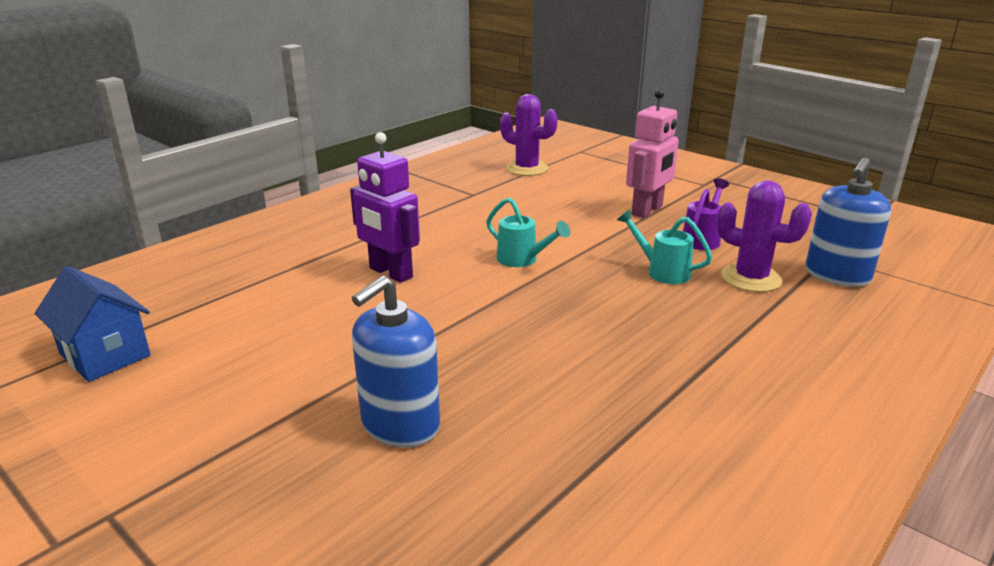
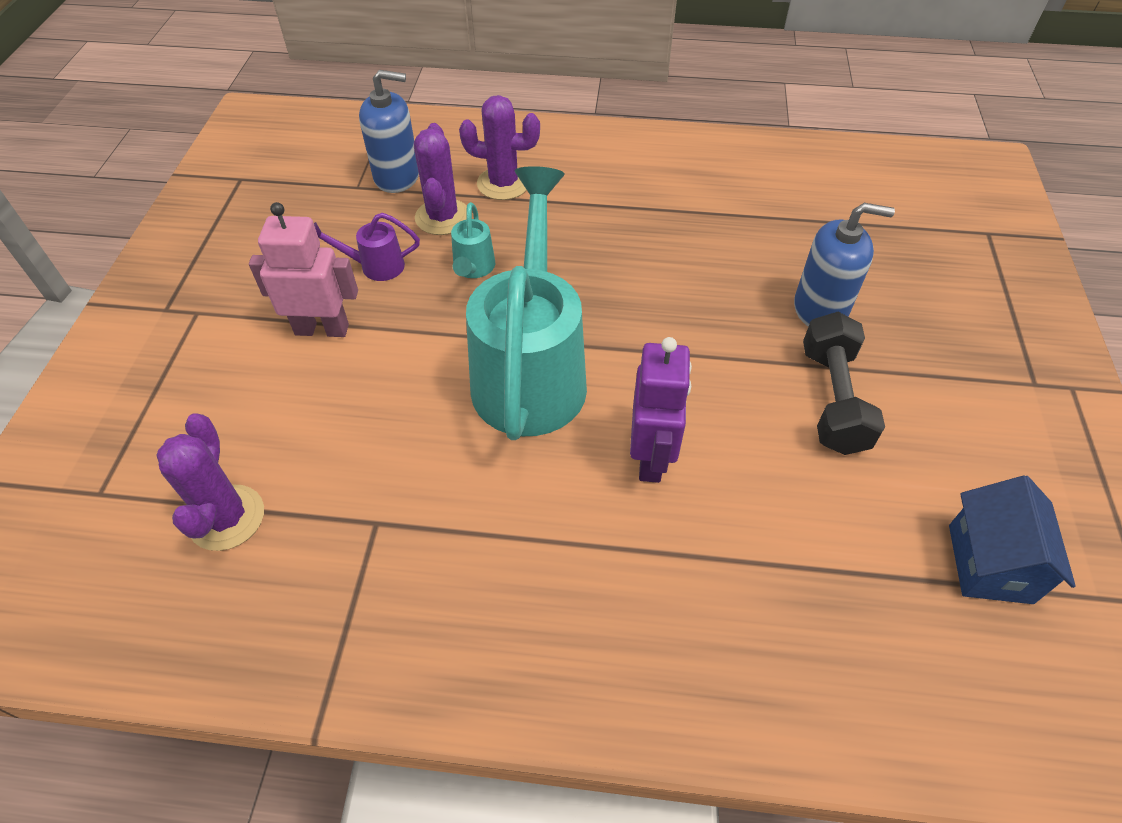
camera: 125 degrees left, 25 degrees up
(309, 368) = (833, 399): none -> black dumbbell
(522, 260) = (531, 370): turquoise watering can -> turquoise watering can, size x2.44
(789, 322) = (503, 183): none -> purple cactus

